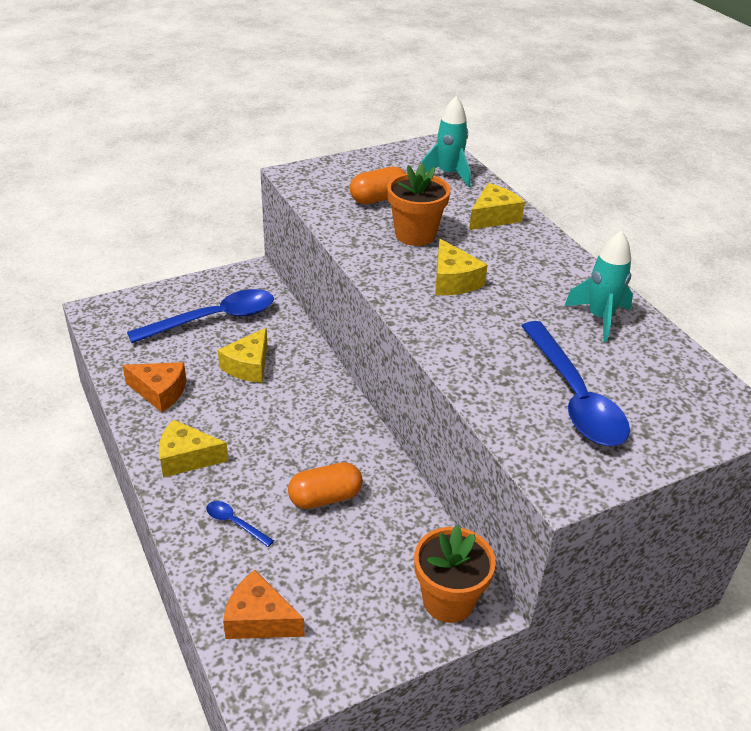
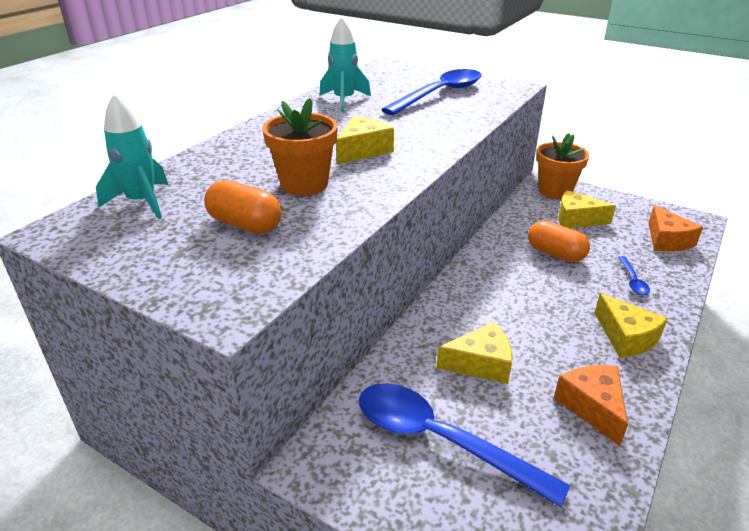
camera: 120 degrees left, 5 degrees down
(493, 217) = (228, 159): yellow cheese -> yellow cheese (576, 219)

